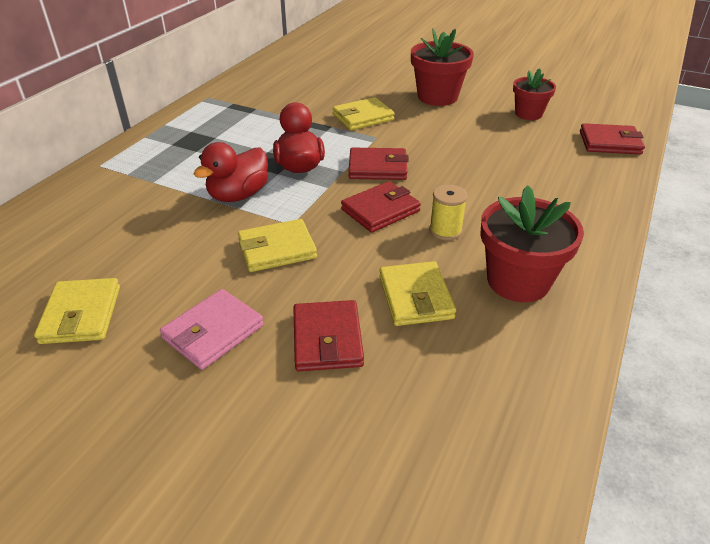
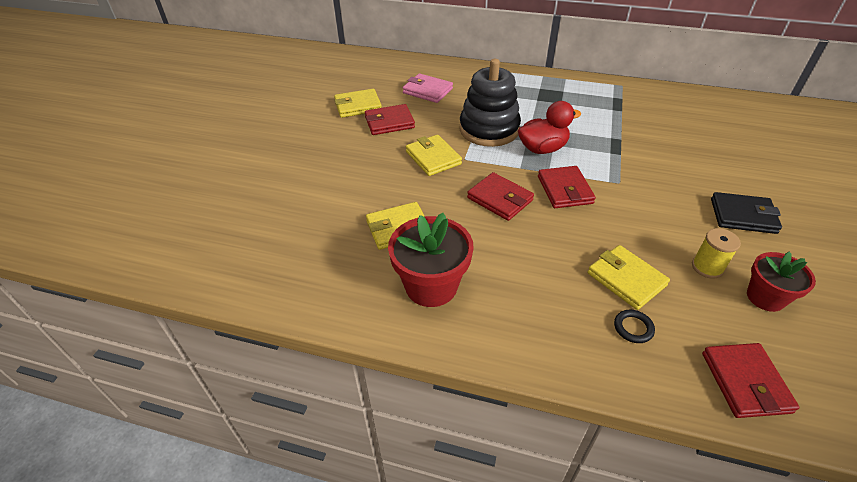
camera: 80 degrees right, 5 degrees up
(213, 332) = (351, 150): pink wallet -> pink wallet (427, 91)
(238, 195) = (489, 129): red duck -> black stacking toy
(327, 339) = (351, 193): red wallet -> red wallet (389, 122)
(363, 117) = (651, 170): yellow wallet -> yellow wallet (626, 279)
(437, 97) = (743, 216): red flower pot -> black wallet
(445, 231) = (486, 238): yellow spool -> yellow spool (707, 267)
(565, 173) = (633, 328): none -> black ring

